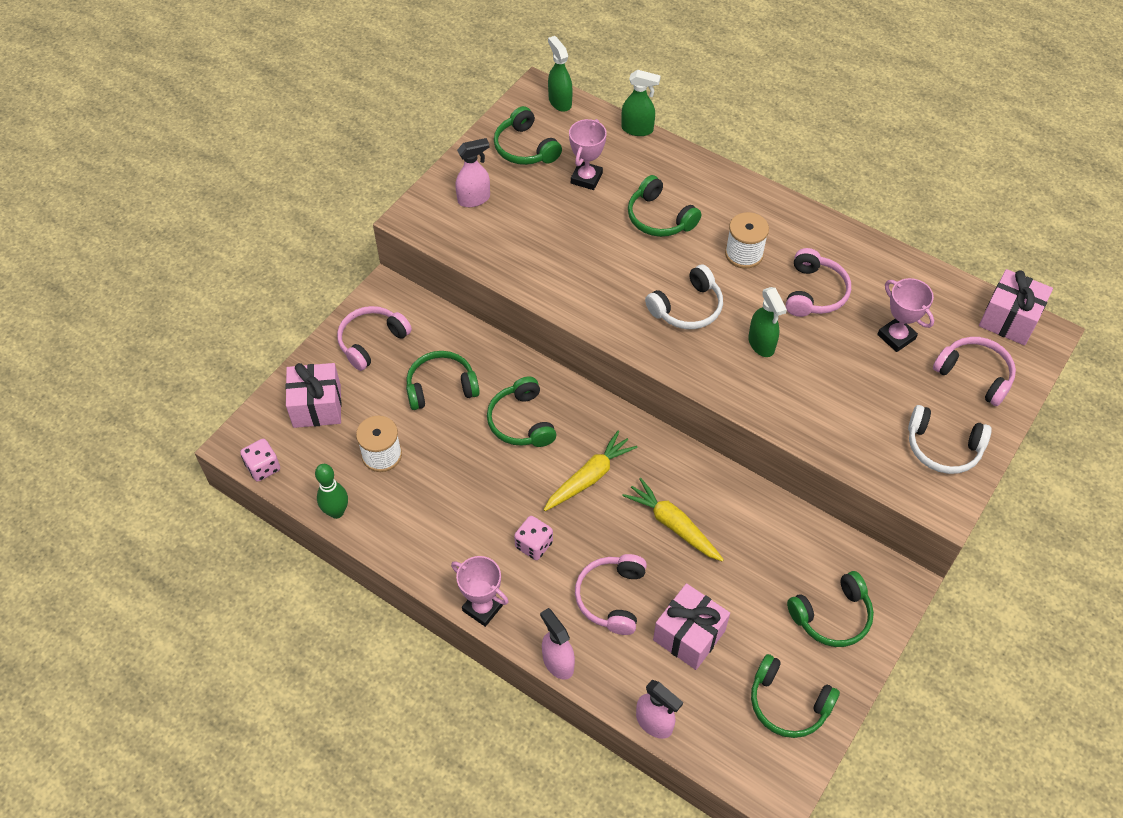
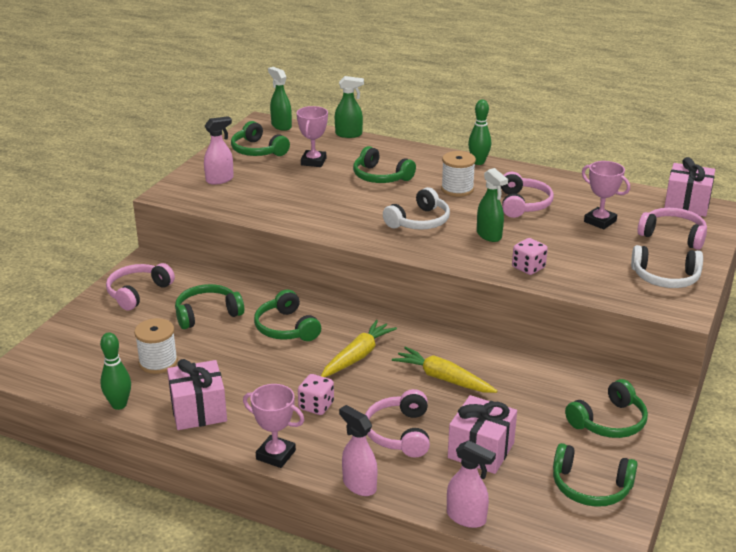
camera: 10 degrees left, 25 degrees down
(263, 467) = (42, 382): pink dice -> pink dice (528, 268)
(317, 406) = (91, 337): pink gift -> pink gift (198, 411)
(781, 205) = (478, 162): none -> green bowling pin

